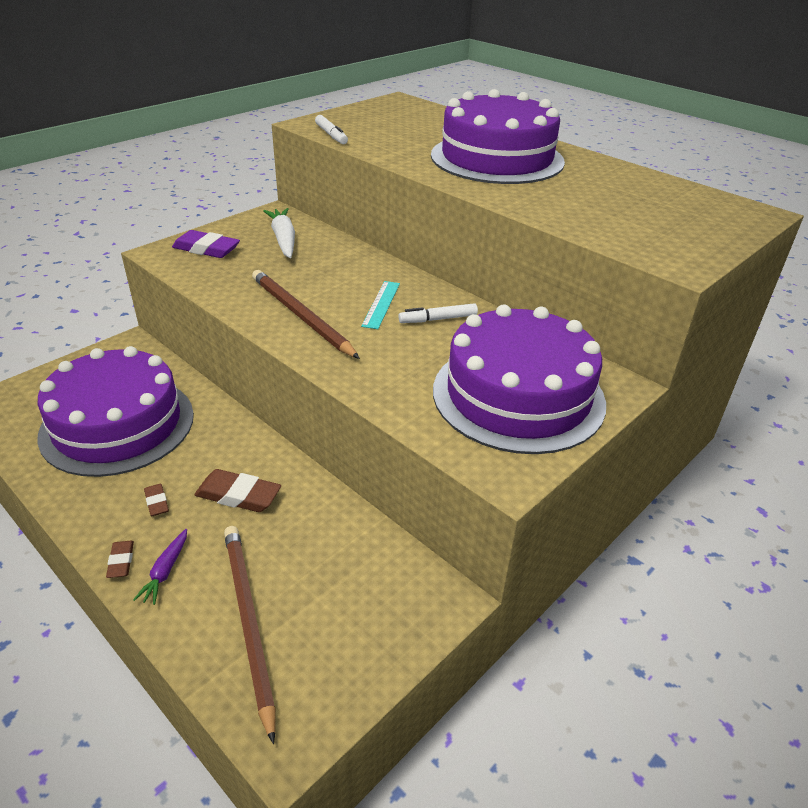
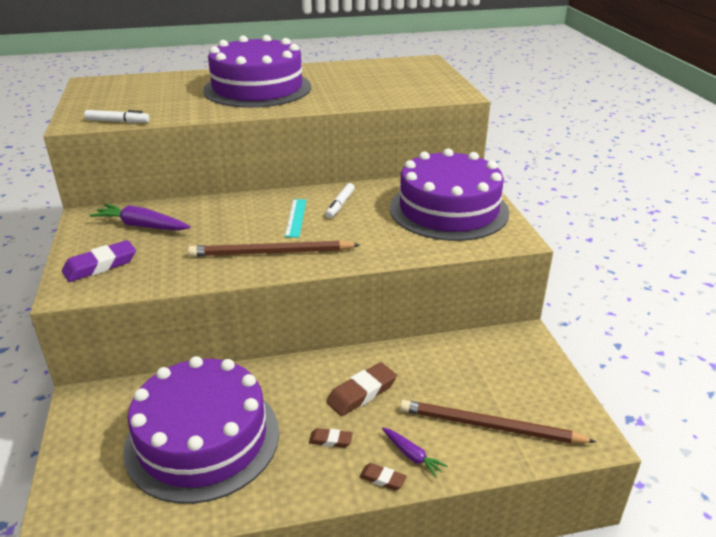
camera: 55 degrees left, 5 degrees down
(283, 239) = (141, 226): white carrot -> purple carrot
(381, 304) = (296, 218): turquoise ruler -> turquoise ruler turned 45 degrees clockwise

